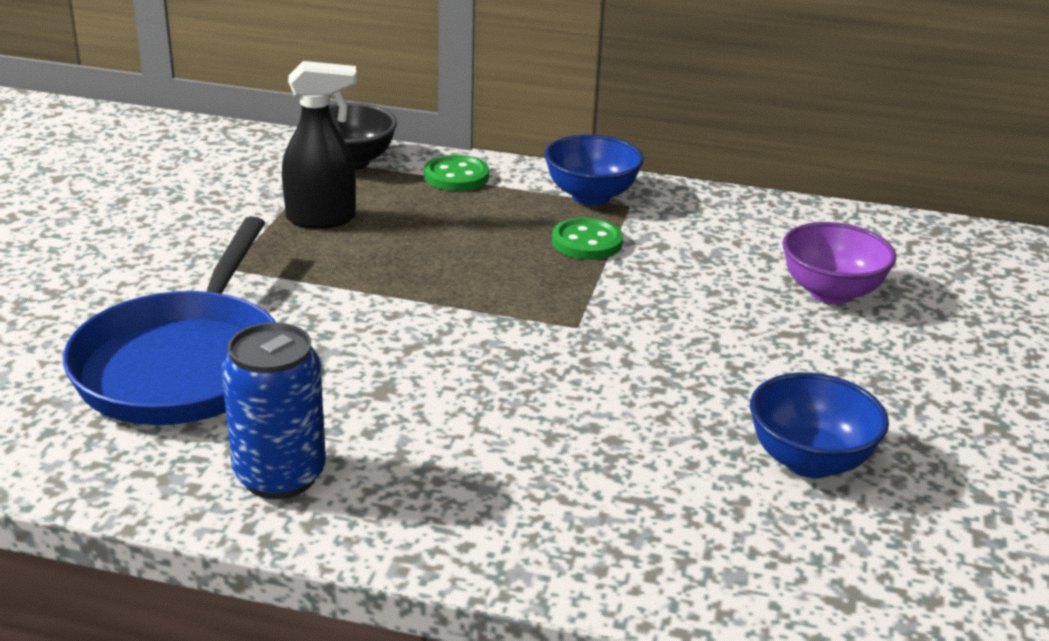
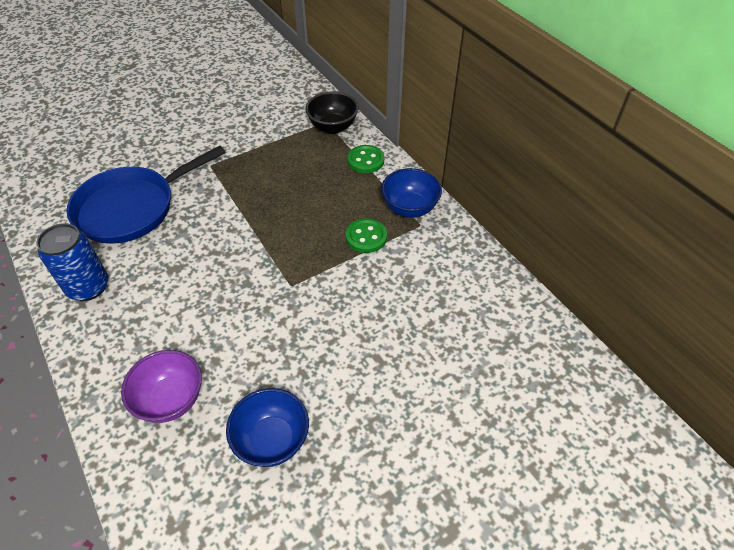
camera: 45 degrees right, 20 degrees up
(322, 219) = (277, 156): black spray bottle -> none
(831, 292) = (438, 348): purple bowl -> purple bowl (171, 400)

